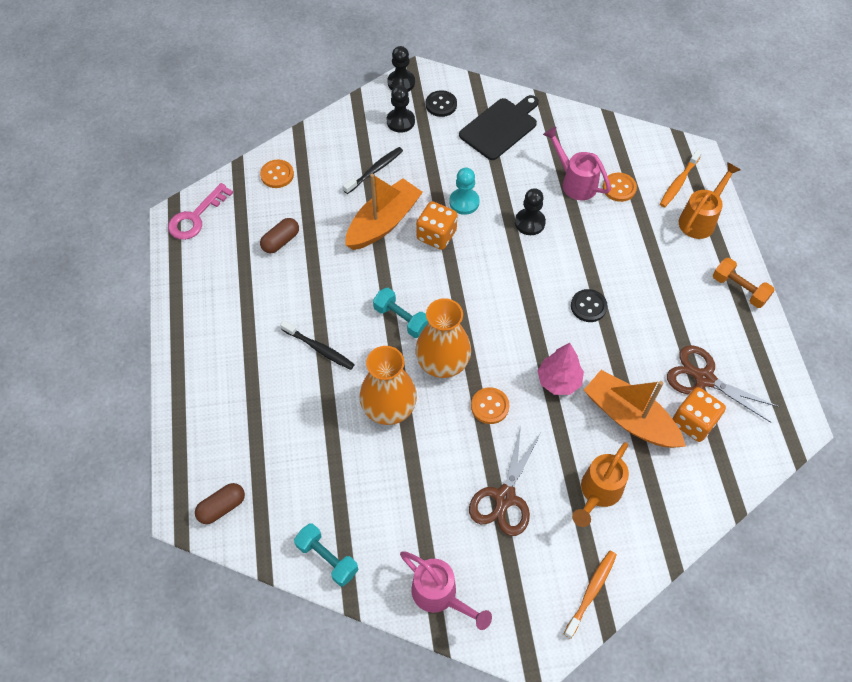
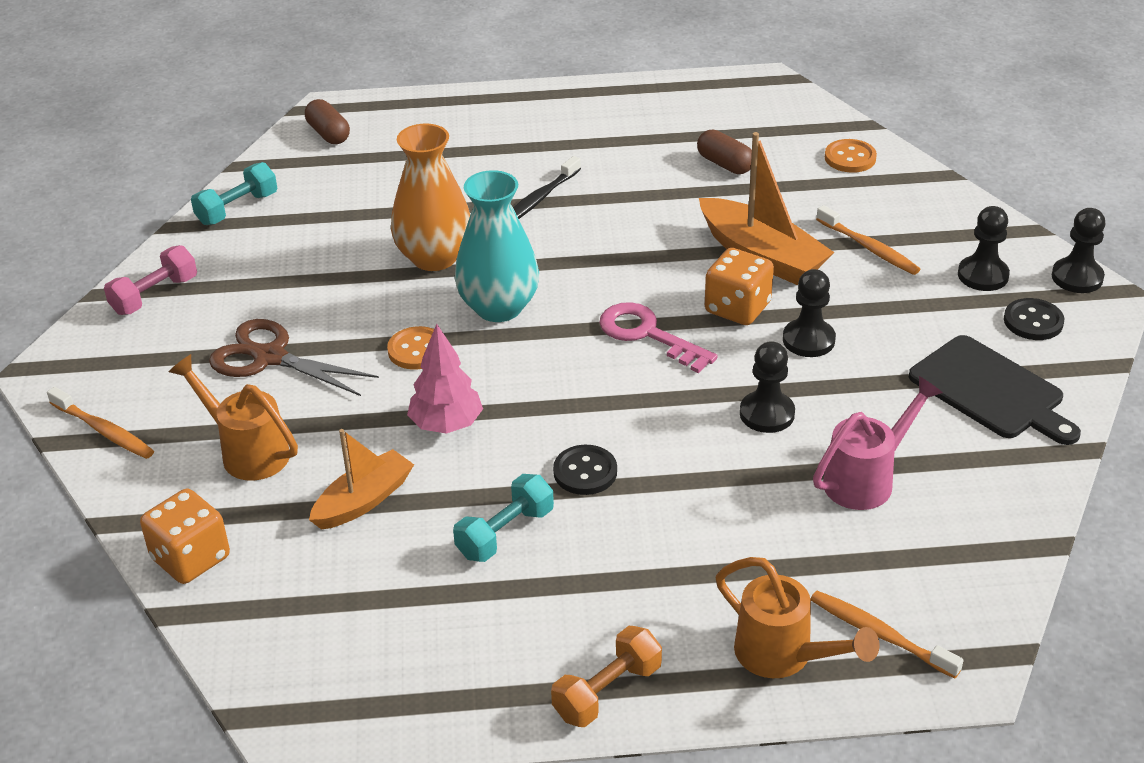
camera: 95 degrees right, 20 degrees down
(196, 217) = (766, 96): pink key -> pink key (647, 334)
(375, 170) = (869, 248): black toothbrush -> orange toothbrush
(401, 319) = (580, 270): turquoise dumbbell -> turquoise dumbbell (505, 533)
(440, 596) = (154, 295): pink watering can -> pink dumbbell
(442, 363) = (499, 307): orange vase -> turquoise vase
(464, 202) = (808, 340): turquoise pawn -> black pawn
(619, 188) = (857, 540): orange button -> none
(630, 418) = (363, 501): orange boat -> orange boat, size x0.66
(693, 422) = (337, 580): orange dice -> orange dice (190, 558)
(704, 379) = (417, 606): brown scissors -> none

